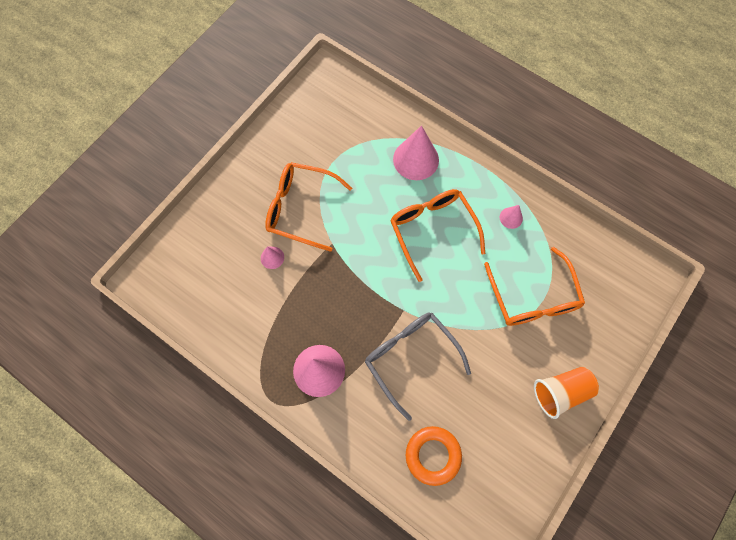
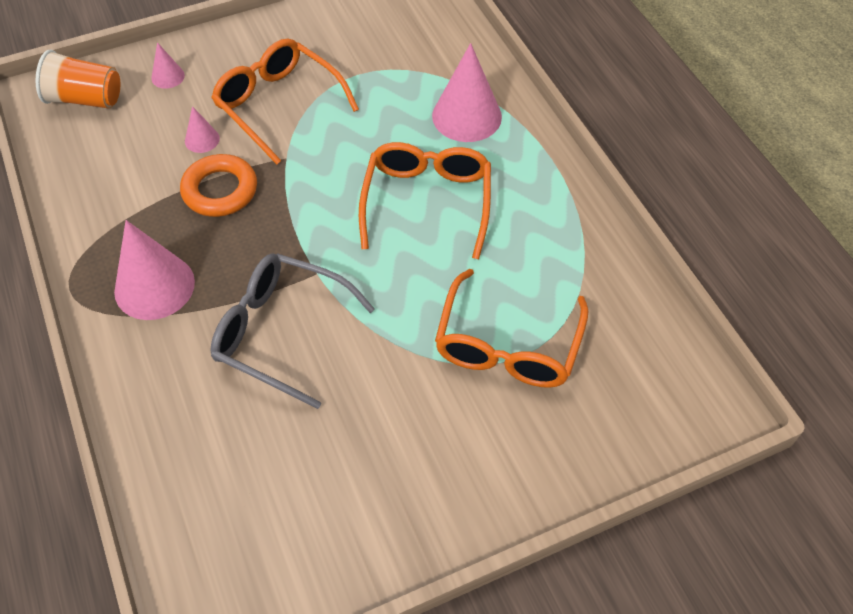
camera: 30 degrees right, 15 degrees down
(411, 358) = (281, 332): grey glasses -> grey glasses turned 60 degrees counterclockwise
(433, 455) = (216, 465): orange ring -> orange ring (220, 190)
(511, 218) = (548, 236): pink cone -> pink cone (168, 76)
(560, 392) = (458, 485): orange cup -> orange cup (85, 99)

